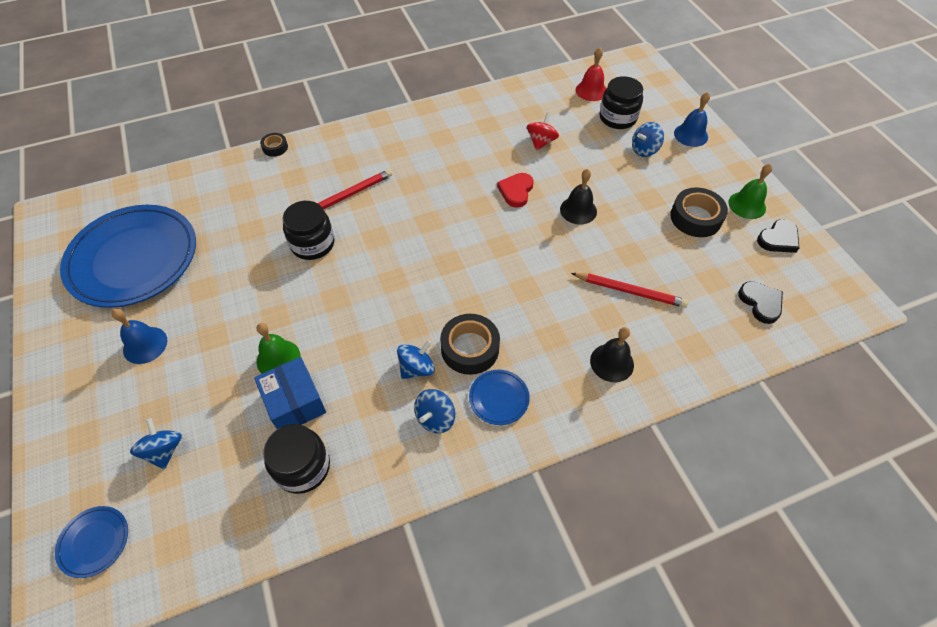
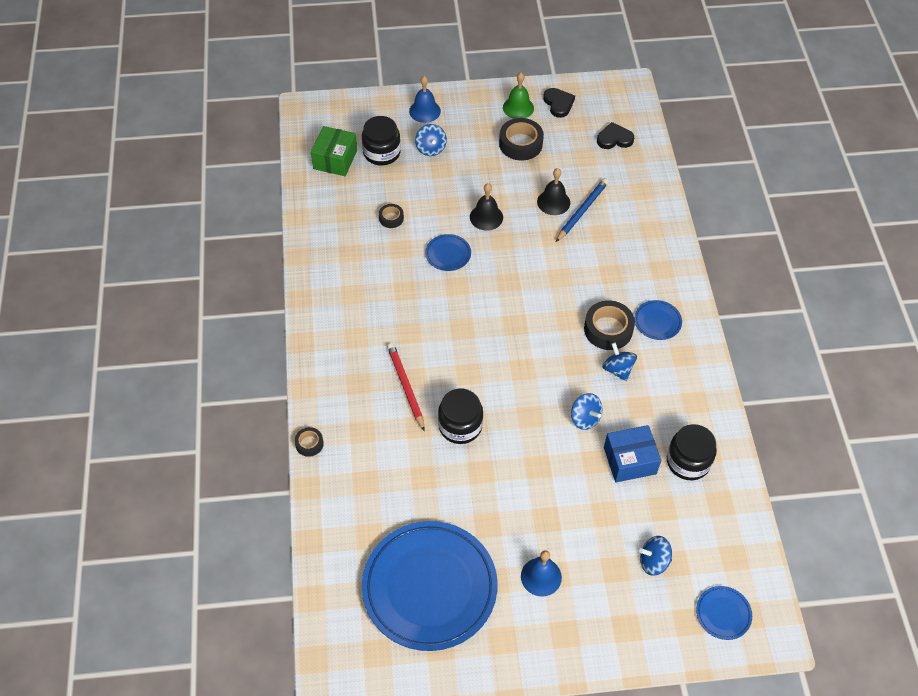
camera: 75 degrees left, 0 degrees up
(278, 358) = (583, 468): green bell -> none
(435, 418) = (665, 366): blue spinning top -> blue spinning top (585, 418)
(516, 191) = (448, 254): red heart -> blue plate
(541, 142) = (391, 218): red spinning top -> black tape
(591, 90) = (335, 159): red bell -> green box
(612, 362) = (643, 244): black bell -> black bell (553, 202)
(630, 291) = (582, 211): red pencil -> blue pencil

